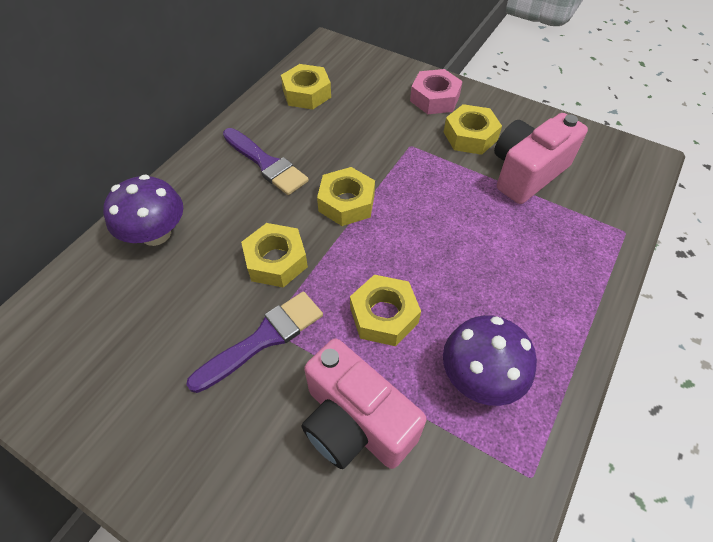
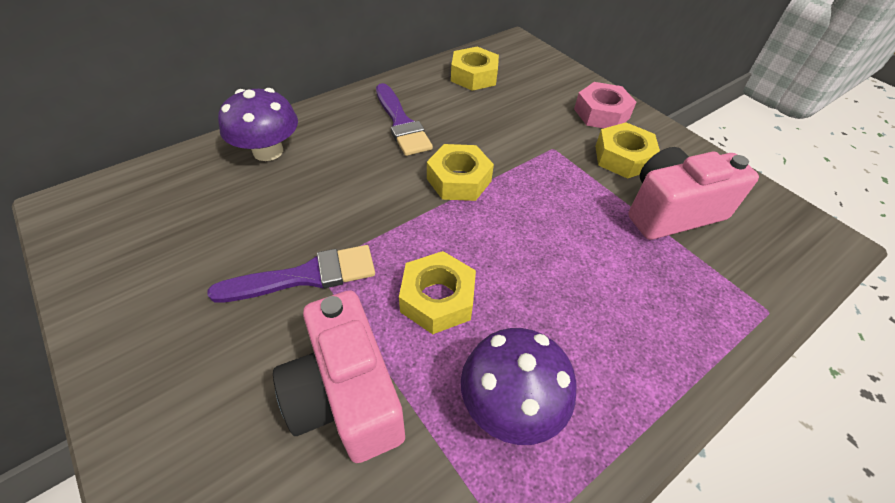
camera: 20 degrees right, 5 degrees down
(276, 261) = (360, 209): yellow nut -> none

